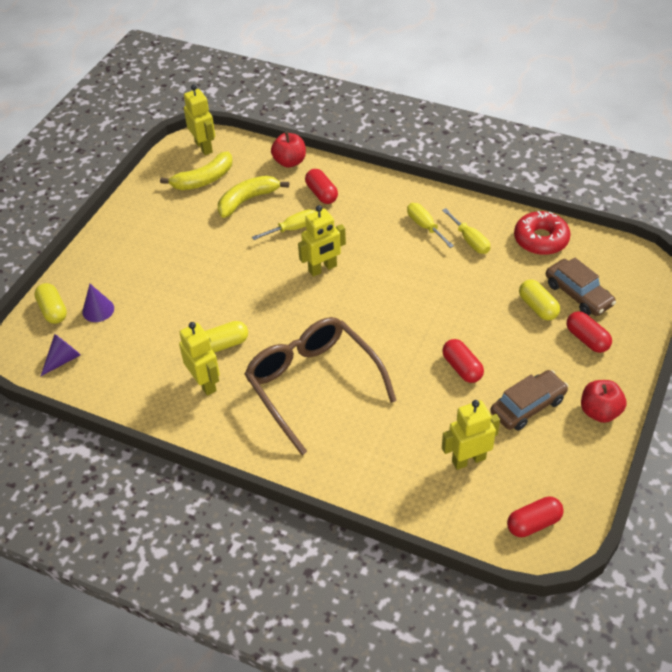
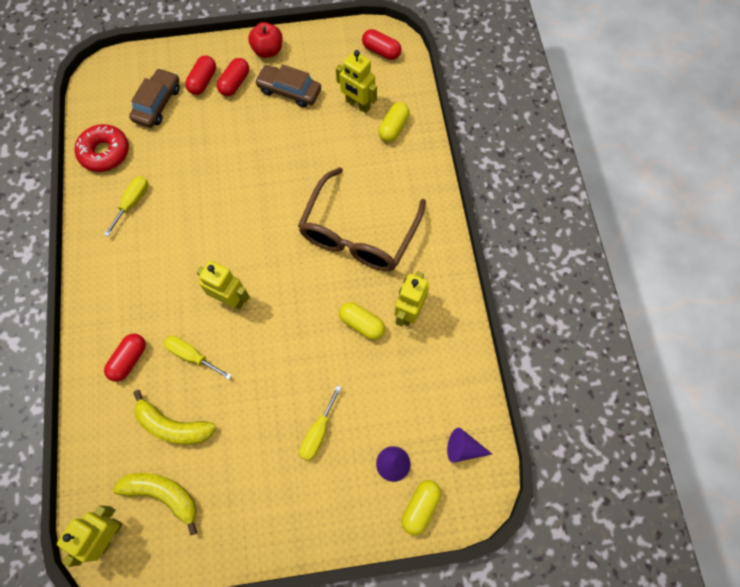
camera: 125 degrees left, 20 degrees up
(289, 162) = (93, 422): red apple -> none
(425, 226) = (132, 246): yellow screwdriver -> yellow screwdriver (318, 432)
(462, 368) = (279, 144): red capsule -> red capsule (235, 83)
(538, 307) = (187, 123): yellow capsule -> yellow capsule (393, 128)

